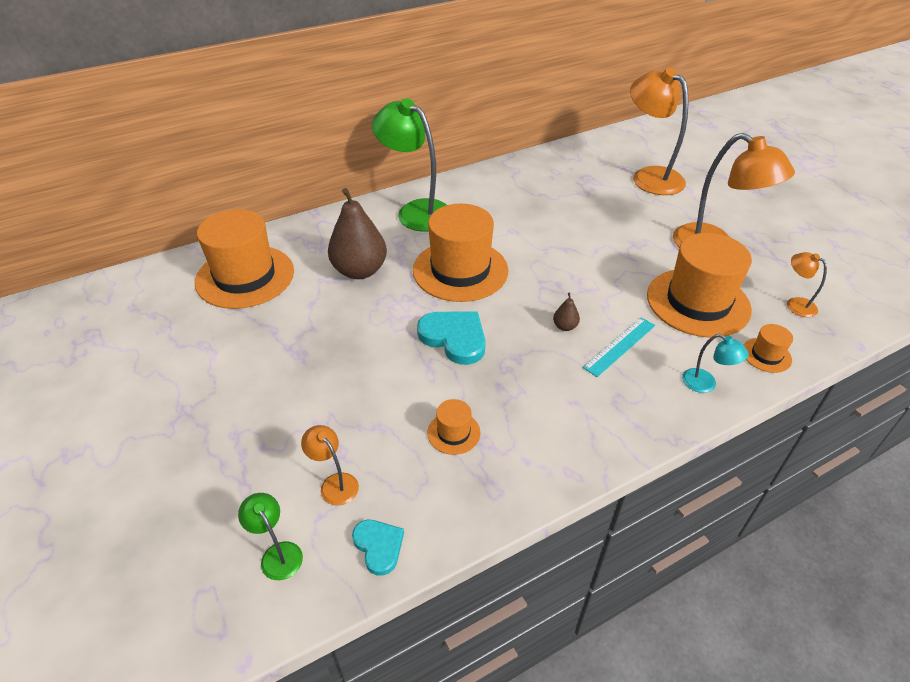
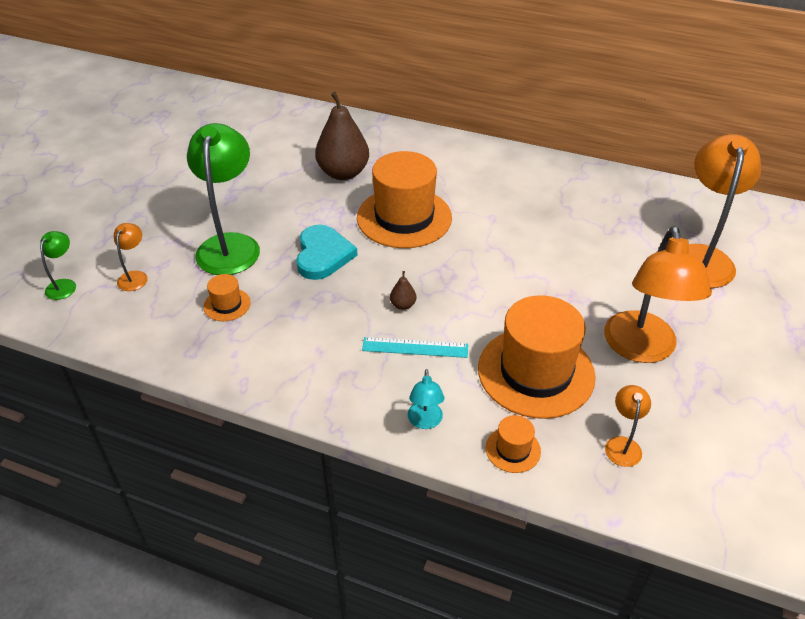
camera: 50 degrees right, 0 degrees up
(245, 276) = (278, 132): orange hat -> none
(378, 546) = (101, 323): turquoise heart -> none
(416, 211) = (448, 158): green lamp -> green lamp (230, 245)

